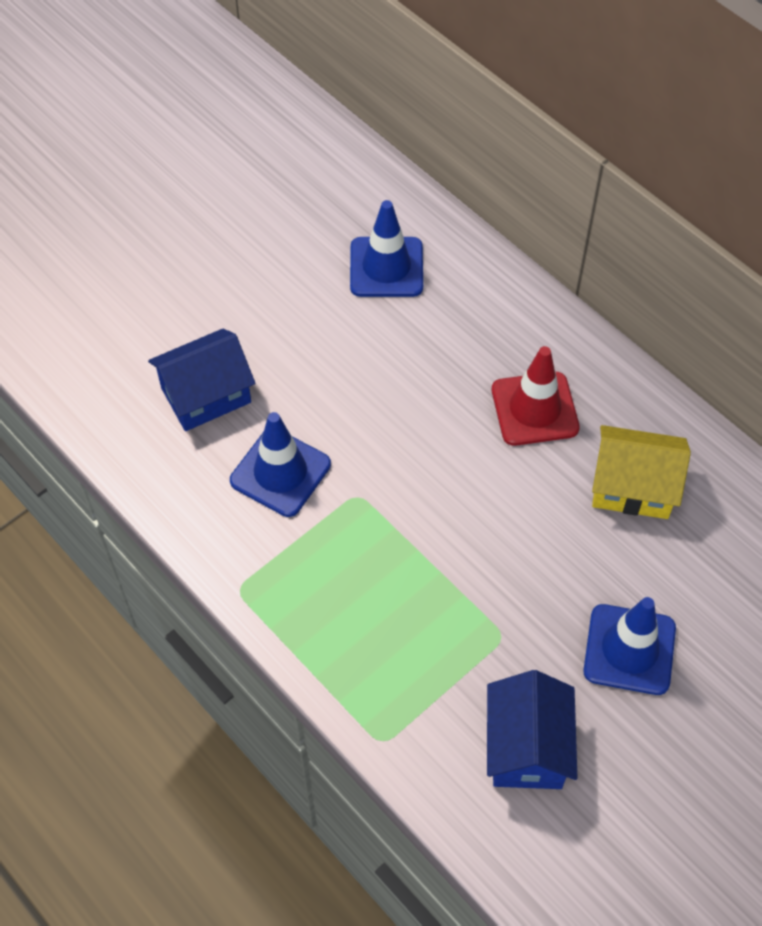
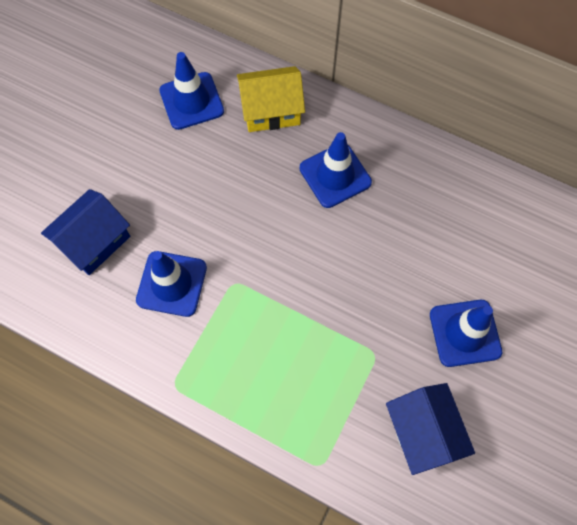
camera: 20 degrees left, 10 degrees up
(534, 409) = (335, 175): red traffic cone -> blue traffic cone
(632, 487) = (423, 211): yellow house -> yellow house (271, 111)

